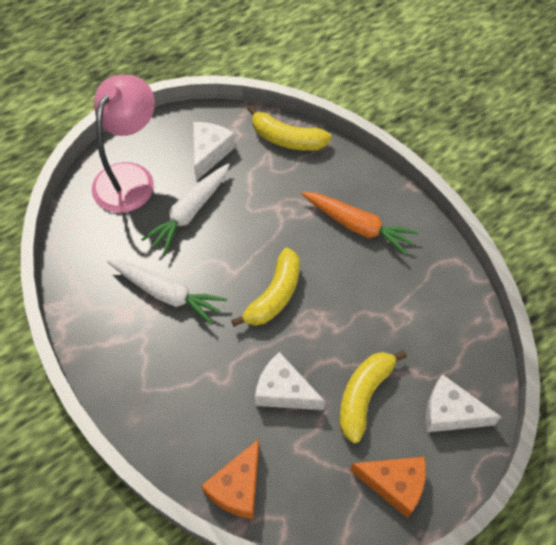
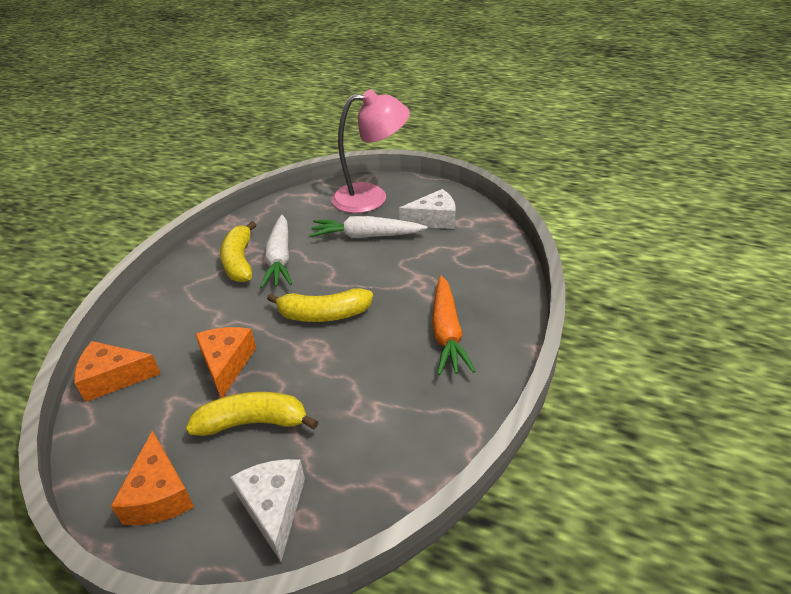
camera: 60 degrees right, 20 degrees down
(284, 391) = (227, 364): white cheese -> orange cheese
(287, 139) = (495, 250): yellow banana -> yellow banana (239, 261)

